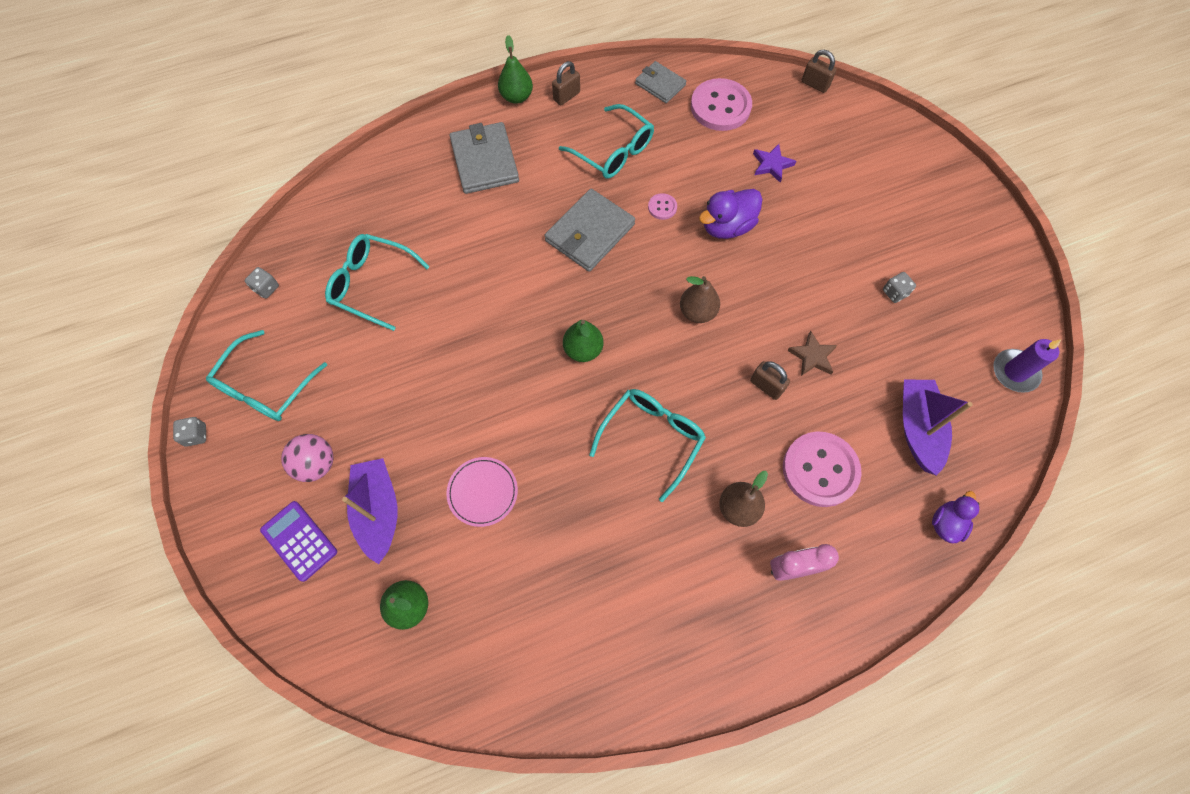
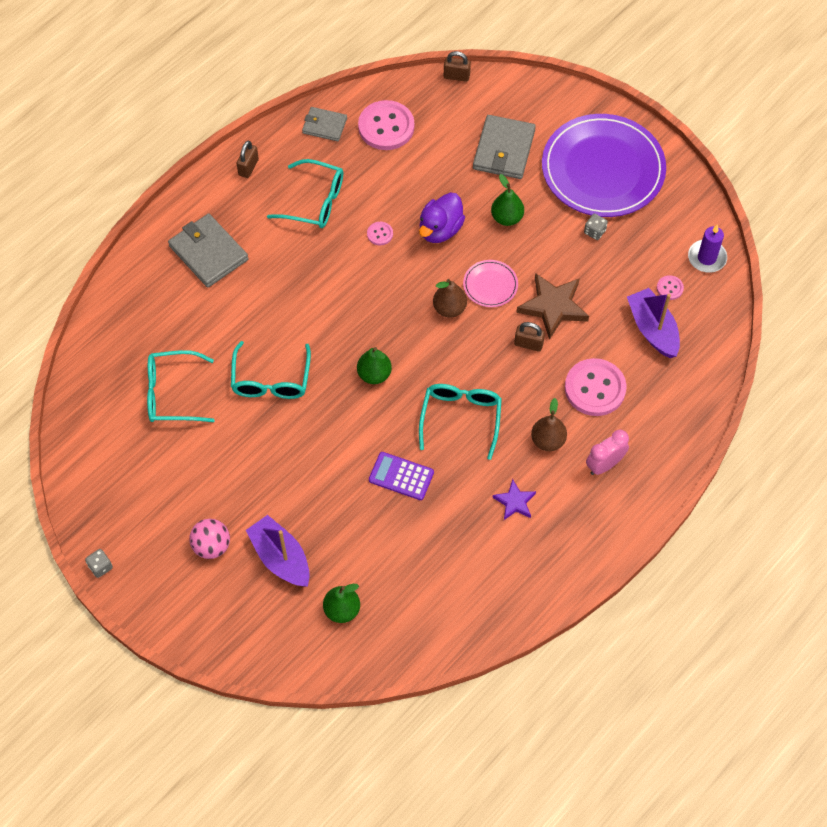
camera: 25 degrees left, 5 degrees down
(266, 288) = (84, 433): grey dice -> none
(266, 386) = (134, 507): turquoise glasses -> turquoise glasses (271, 379)
(299, 541) = (232, 603): purple calculator -> purple calculator (401, 476)
(482, 492) = (353, 510): pink plate -> pink plate (490, 285)
(516, 97) = (204, 185): green pear -> green pear (506, 218)
(589, 233) = (331, 279): grey wallet -> grey wallet (504, 150)
(771, 164) = (452, 162): purple star -> purple star (514, 502)
(812, 356) = (553, 307): brown star -> brown star, size x1.75
(931, 230) = (603, 169): none -> purple plate
(946, 523) = (699, 388): purple duck -> none
(956, 389) = (669, 288): none -> pink button

